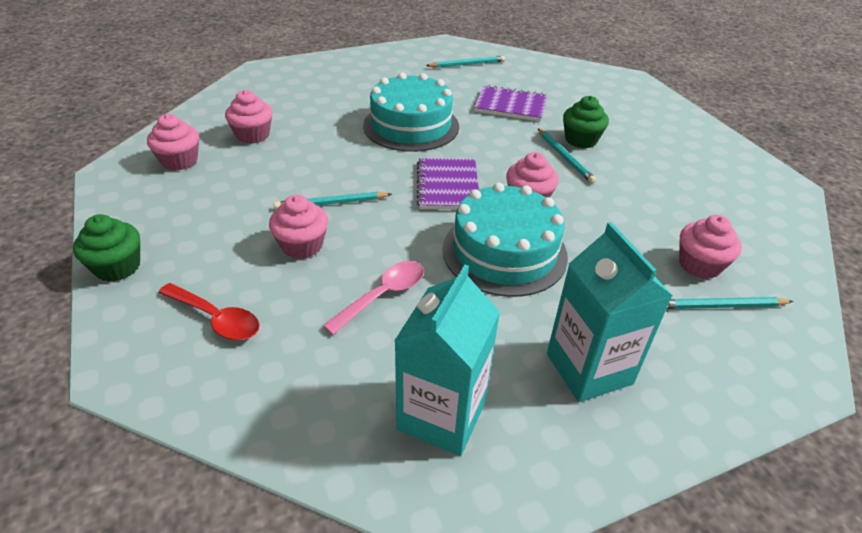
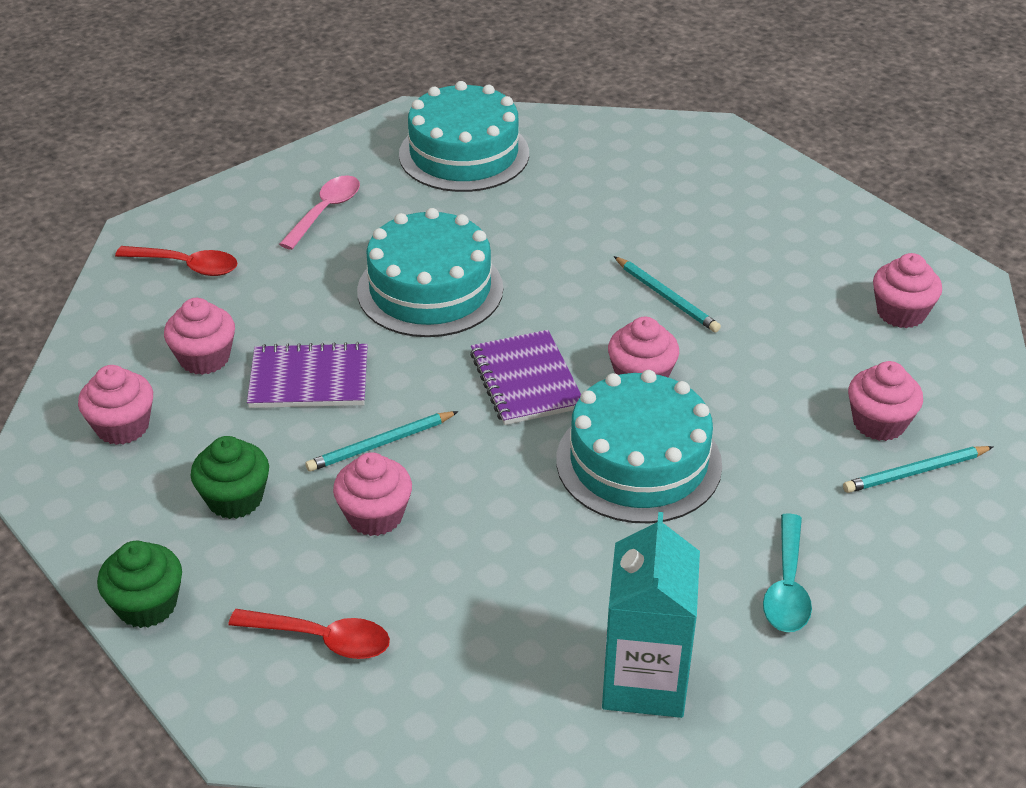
camera: 15 degrees left, 0 degrees up
(274, 89) = (187, 266): none -> red spoon
(383, 295) = (513, 557): pink spoon -> pink spoon (325, 211)
(467, 64) = (464, 154): turquoise pencil -> turquoise cake
(510, 106) = (560, 222): purple notebook -> purple notebook (309, 379)
(581, 140) = (679, 262): green cupcake -> green cupcake (235, 499)
(589, 368) = (787, 587): turquoise carton -> turquoise spoon
(734, 197) = (901, 313): none -> pink cupcake

